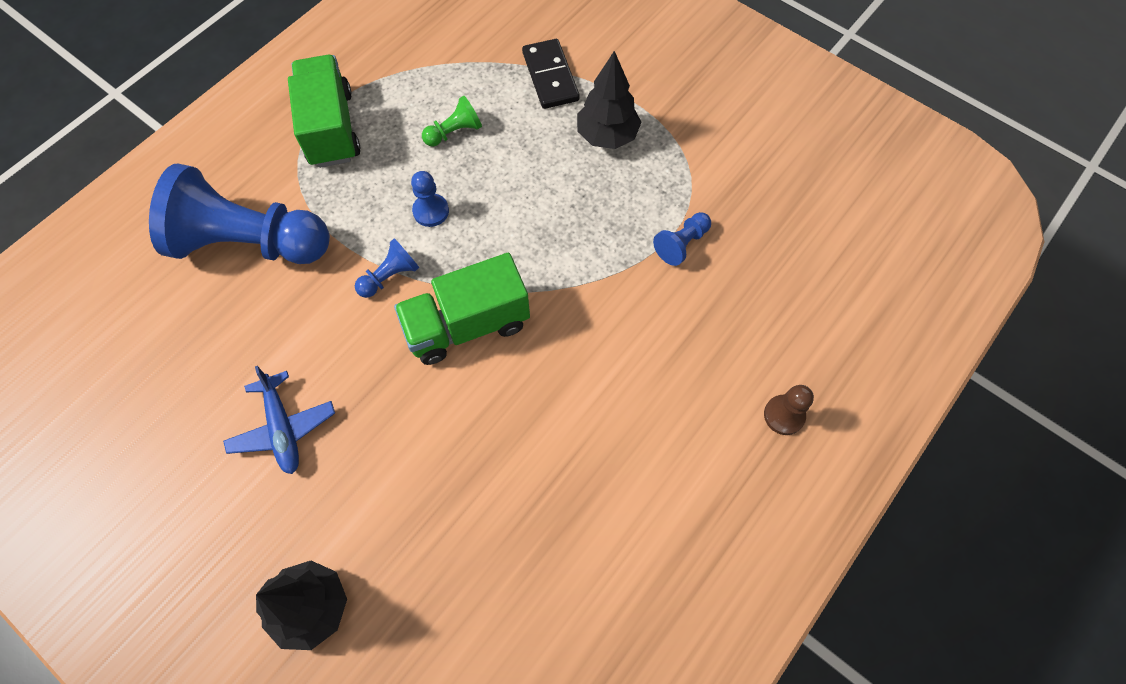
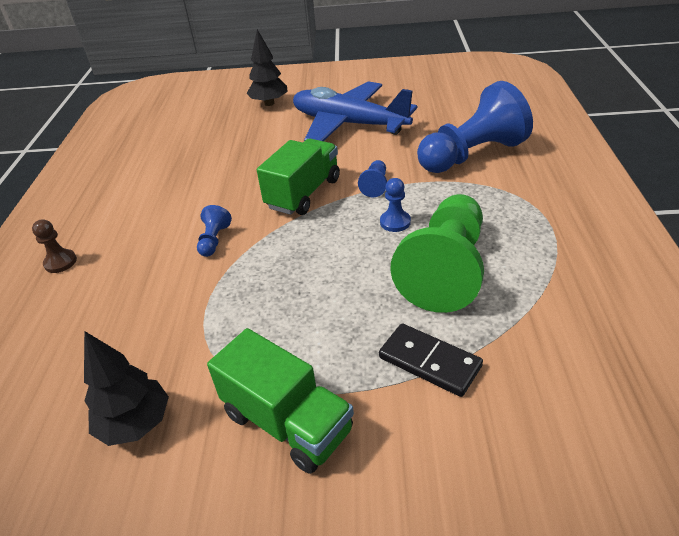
camera: 145 degrees right, 25 degrees down
(283, 428) = (349, 124): blue plane -> blue plane, size x2.05
(331, 128) = (528, 219): green truck -> green truck (287, 422)
(454, 132) = (445, 270): green pawn -> green pawn, size x2.42
(607, 136) = (323, 346): black tree -> black tree (136, 424)
(681, 244) = (192, 309): blue pawn -> blue pawn (214, 240)

